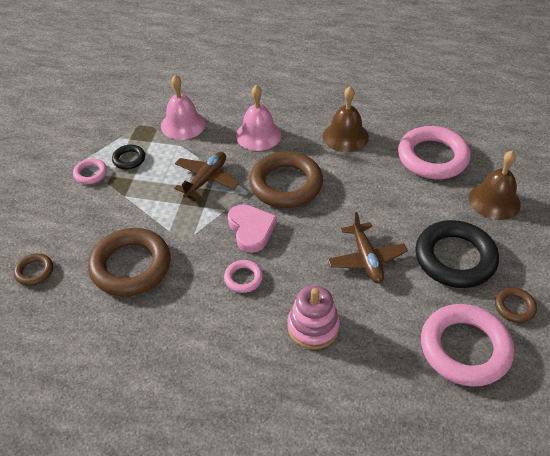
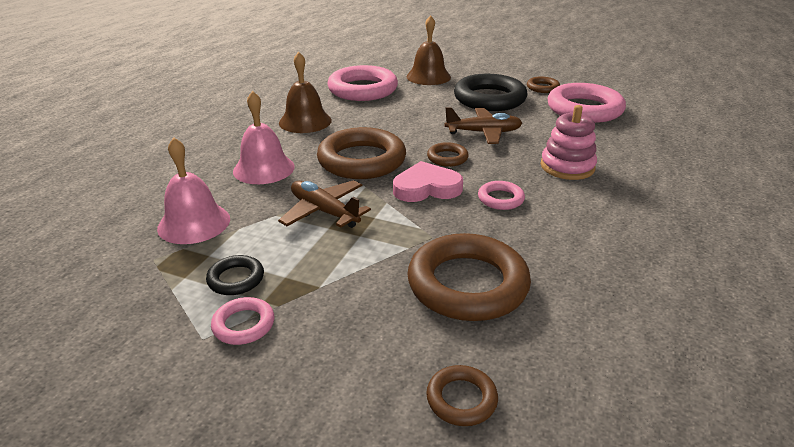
camera: 80 degrees left, 15 degrees down
(305, 237) = (447, 158): none -> brown ring

